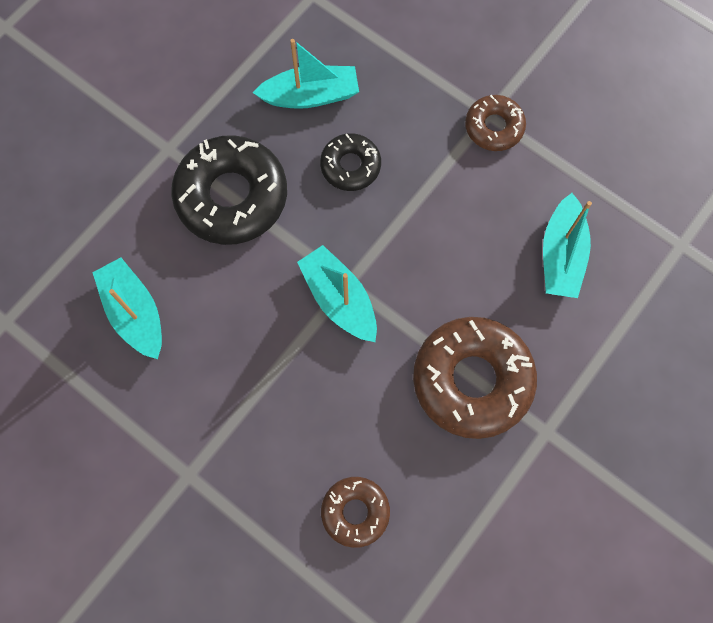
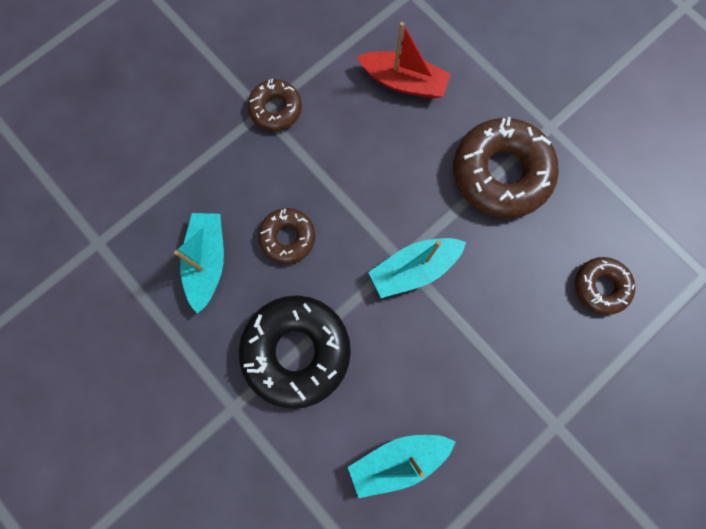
camera: 80 degrees left, 5 degrees up
(350, 166) = (287, 237): black donut -> brown donut
(561, 255) = (403, 82): turquoise boat -> red boat

